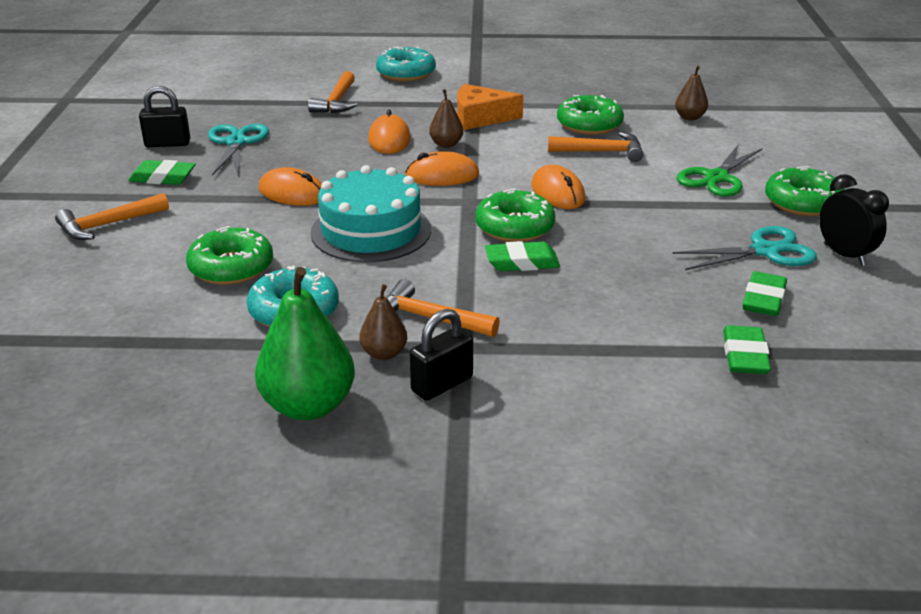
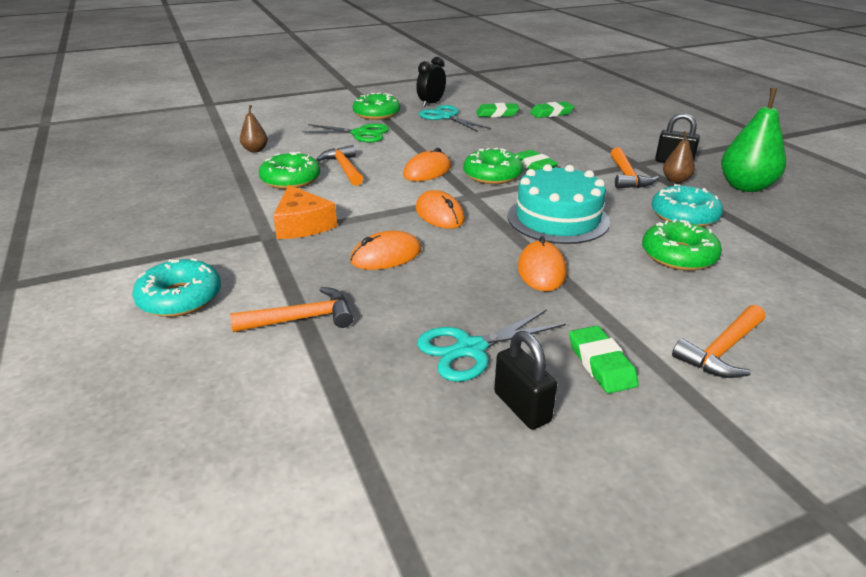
camera: 115 degrees left, 0 degrees up
(107, 225) = (721, 351): orange hammer -> orange hammer turned 105 degrees clockwise
(446, 144) = (376, 226): brown pear -> none

